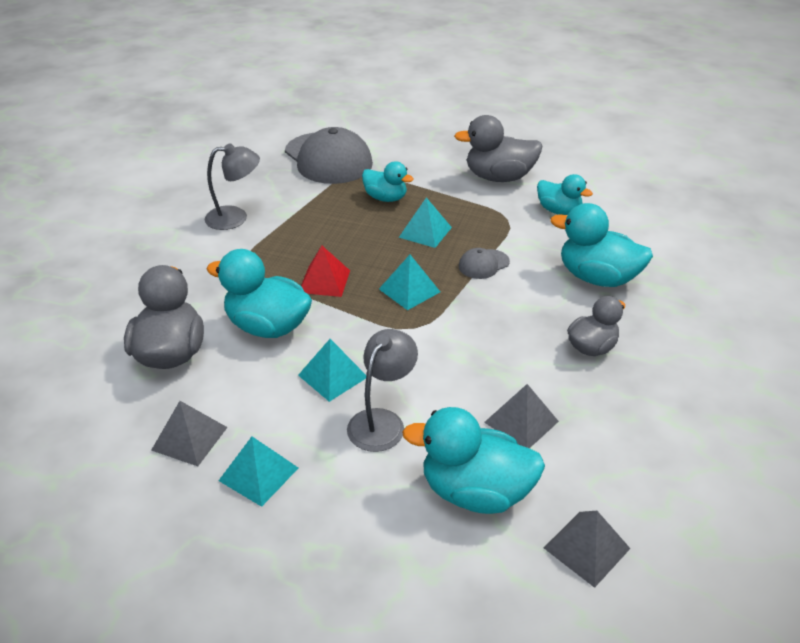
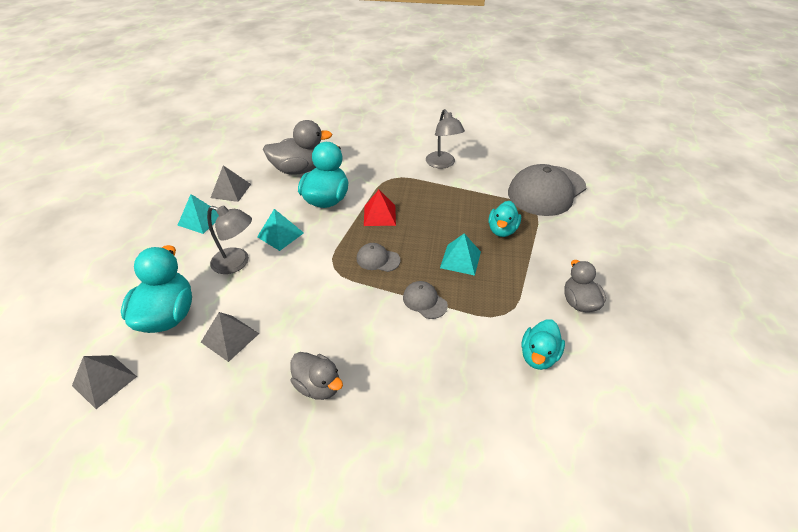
camera: 80 degrees right, 5 degrees up
(409, 290) = (378, 259): turquoise pyramid -> grey cap
(499, 177) = (579, 302): grey duck -> grey duck, size x0.63
(597, 278) = (426, 391): turquoise duck -> none

